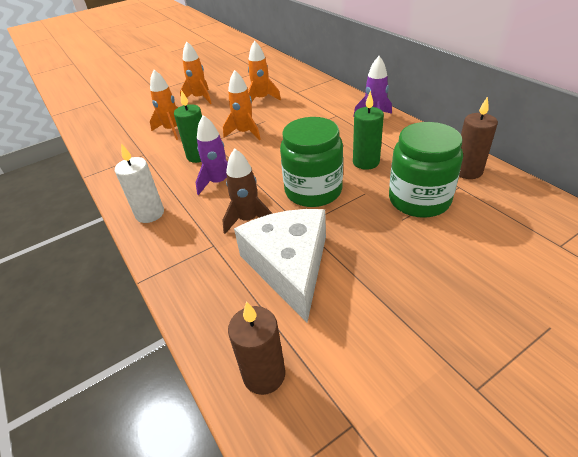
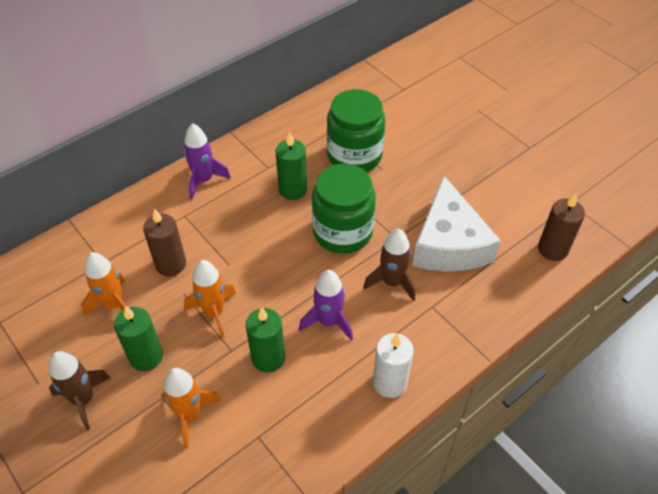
camera: 100 degrees left, 10 degrees up
(200, 98) = (83, 399): orange rocket -> brown rocket
(219, 113) = (146, 356): none -> green candle
(289, 265) = (449, 243): white cheese -> white cheese turned 75 degrees counterclockwise
(467, 171) = (311, 120): brown candle -> brown candle (171, 264)

